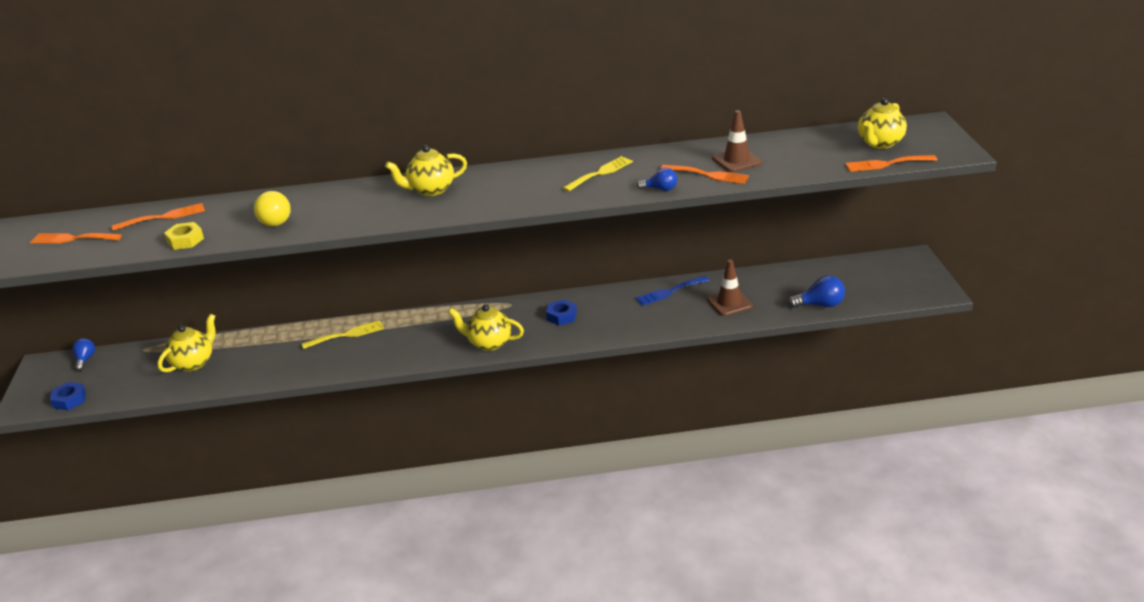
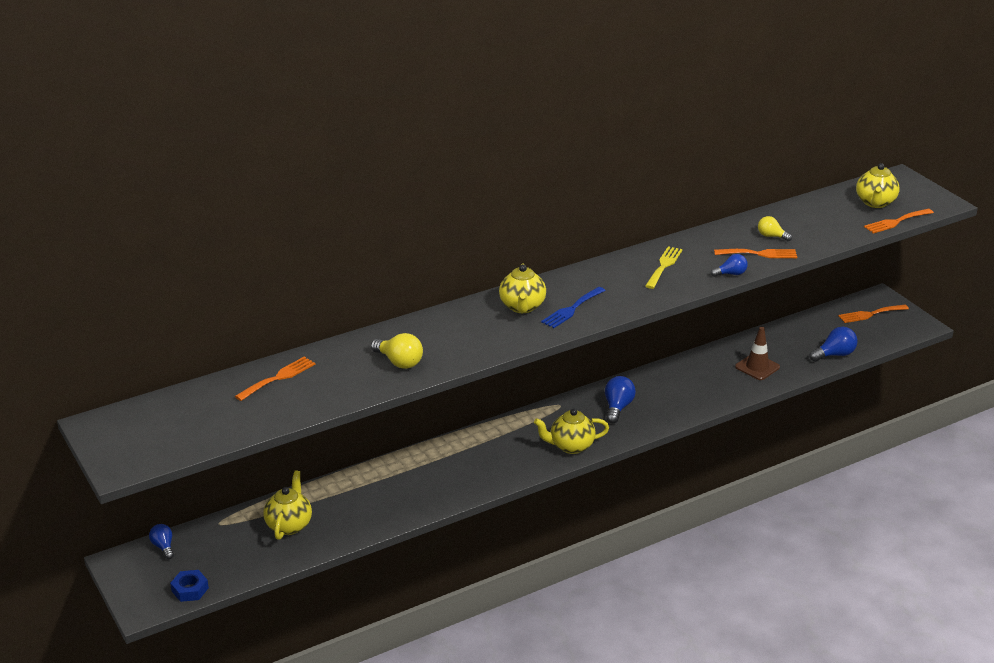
camera: 25 degrees left, 0 degrees up
(72, 239) = (205, 417): orange fork -> orange fork (870, 314)
(185, 240) = (331, 397): yellow nut -> none
(347, 335) = (424, 465): yellow fork -> none
(430, 190) = (522, 307): yellow teapot -> yellow teapot turned 45 degrees counterclockwise
(561, 316) = (617, 407): blue nut -> blue light bulb
(669, 292) = (697, 366): blue fork -> blue fork (571, 309)
(736, 160) = (771, 236): brown traffic cone -> yellow light bulb

